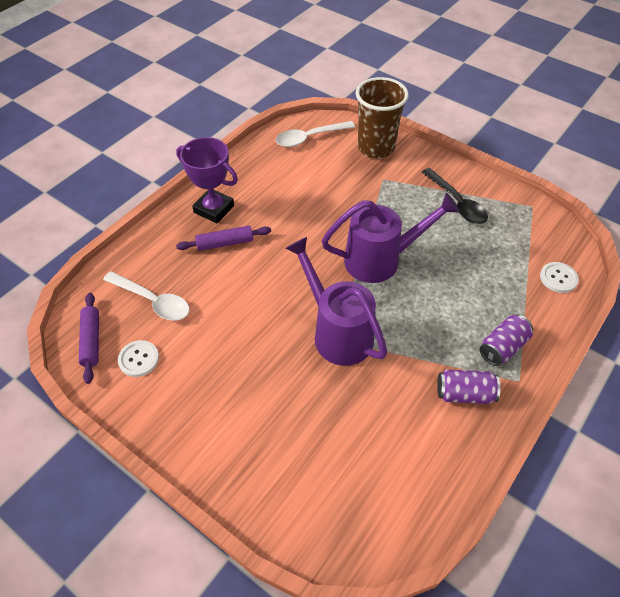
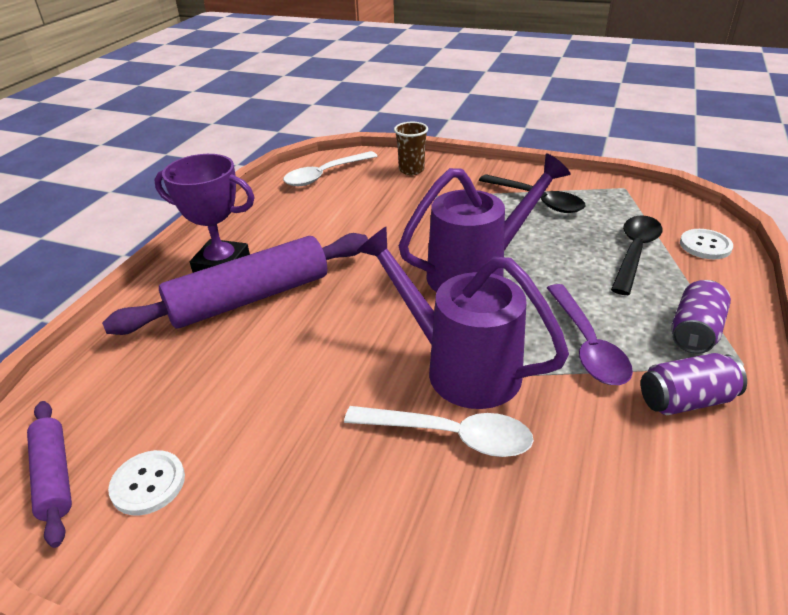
camera: 15 degrees left, 15 degrees down
(153, 301) = (155, 393): white spoon -> white spoon (450, 436)
(225, 243) = (250, 298): purple rolling pin -> purple rolling pin, size x1.90
(376, 148) = (411, 170): brown cup -> brown cup, size x0.54
(425, 338) = (587, 345): none -> purple spoon
(502, 271) = (634, 252): none -> black spoon

